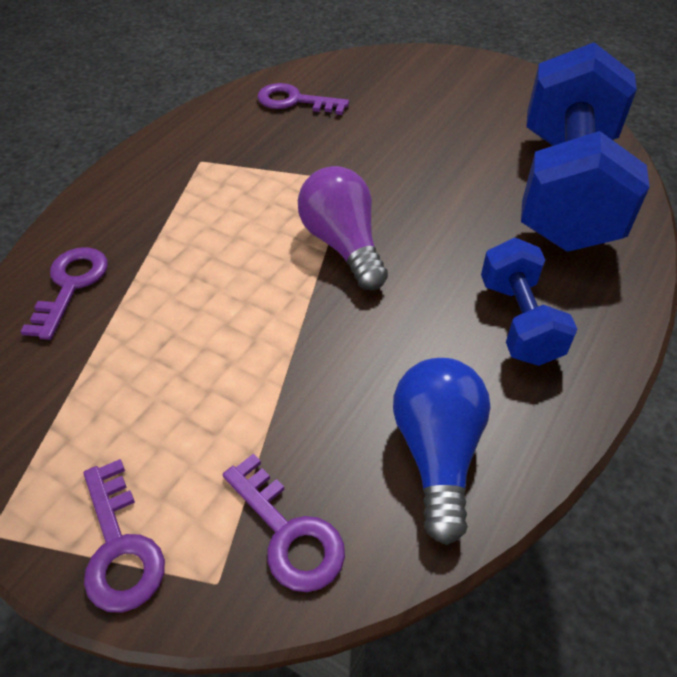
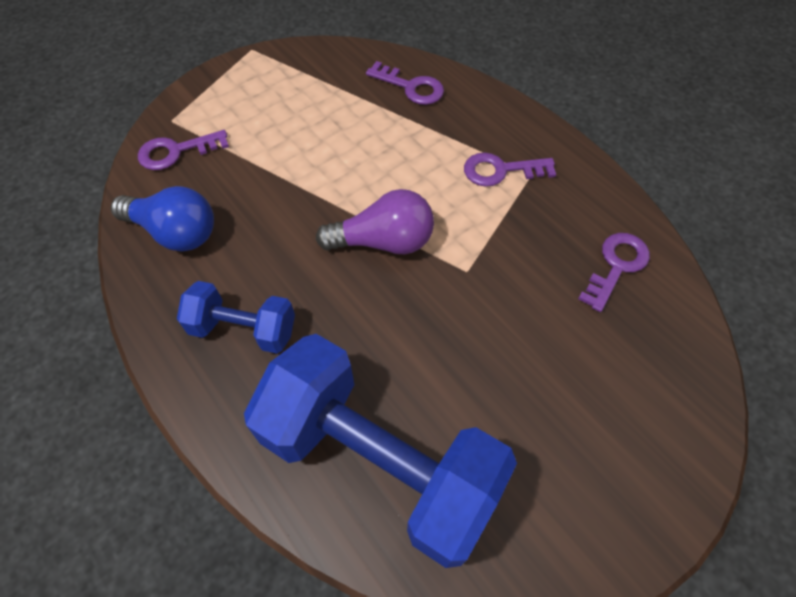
camera: 110 degrees right, 10 degrees up
(120, 547) = (214, 90): purple key -> purple key (501, 170)

